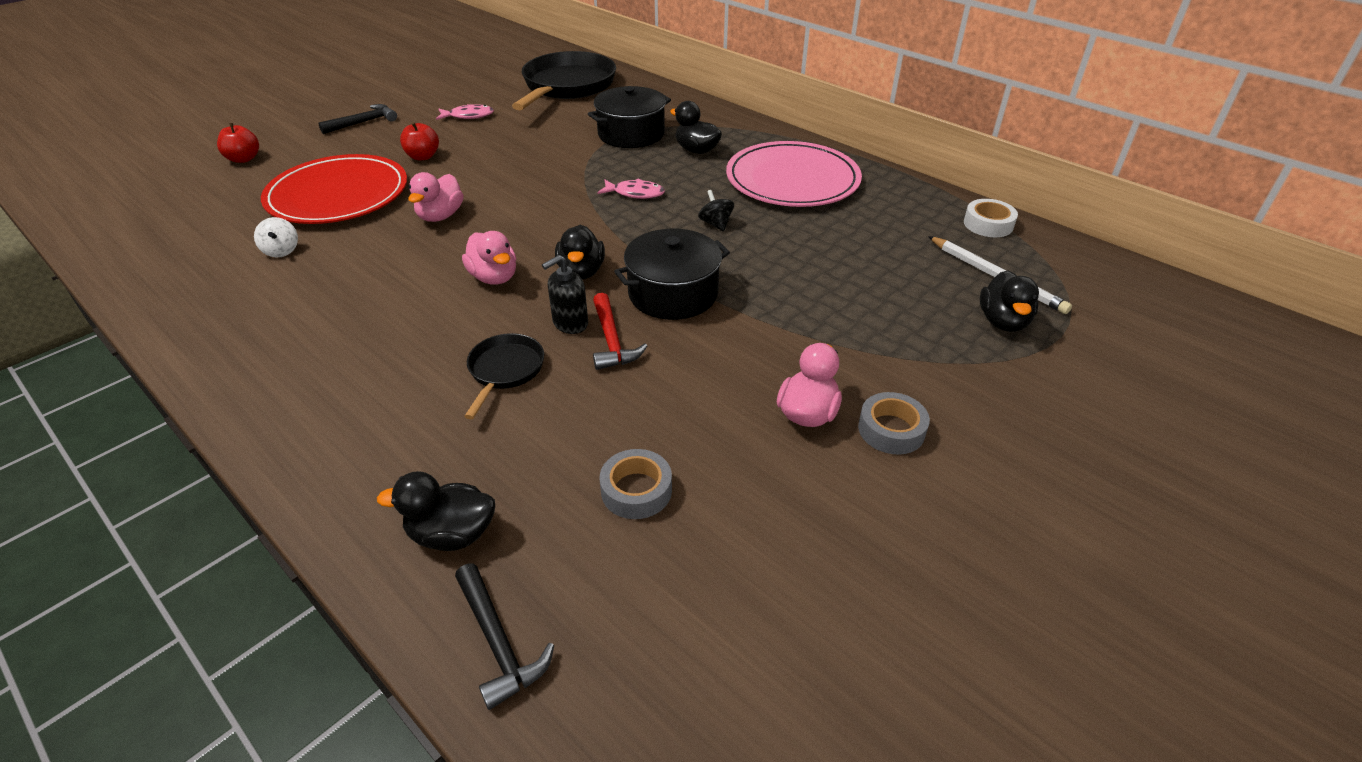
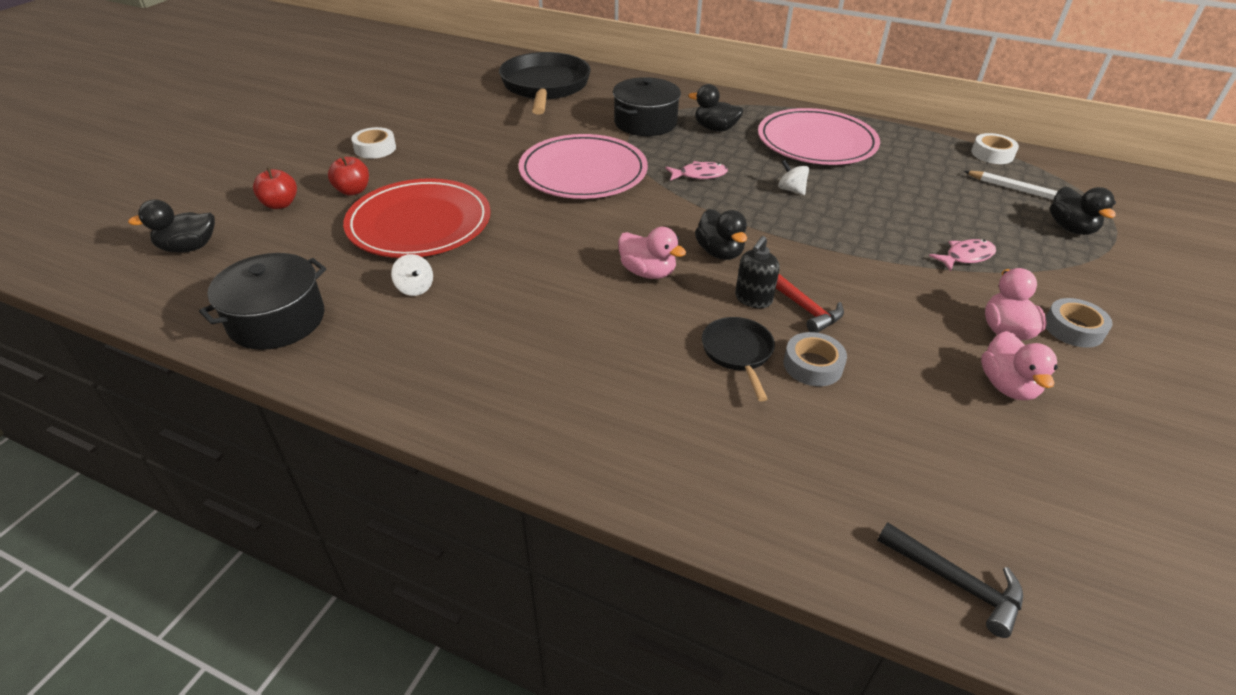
camera: 20 degrees left, 0 degrees up
(363, 122) = (375, 148): black hammer -> white tape
(423, 157) = (470, 172): red apple -> red apple (353, 191)
(440, 216) = (542, 226): pink duck -> pink duck (1007, 386)
(452, 534) = (831, 505): black duck -> black duck (189, 247)
(468, 116) = (477, 127): pink fish -> pink fish (966, 257)
(525, 172) = (583, 172): none -> pink plate
(636, 490) = (940, 426): grey tape -> grey tape (813, 365)
(673, 294) = (813, 256): black pot -> black pot (277, 320)
(716, 224) = (791, 190): black spinning top -> white spinning top

